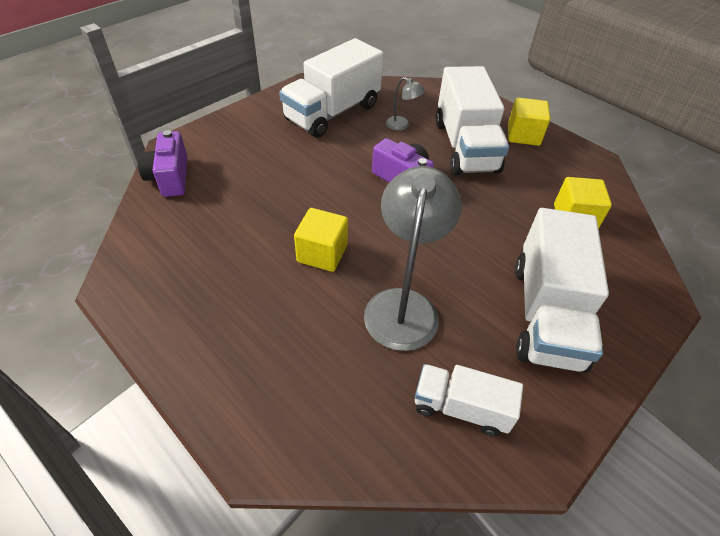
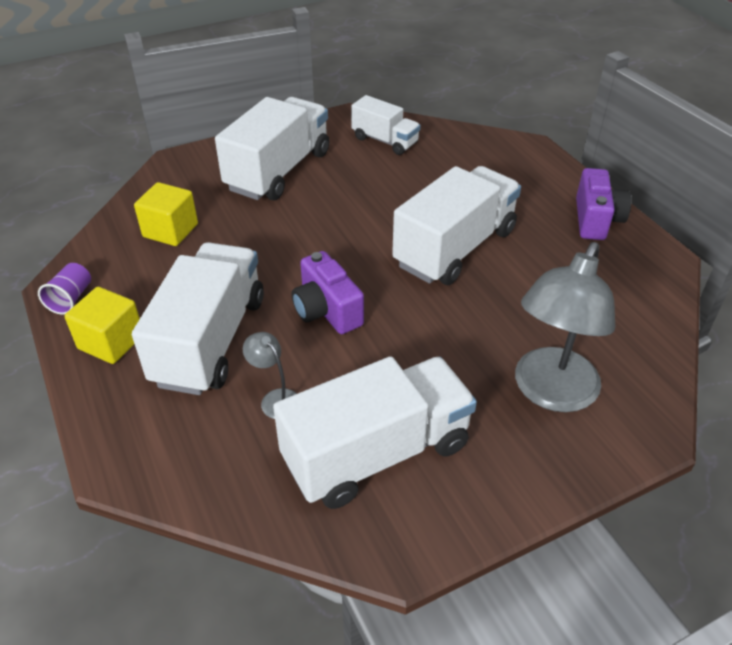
camera: 160 degrees left, 5 degrees down
(170, 177) = (640, 374): purple camera -> purple camera (596, 220)
(322, 253) = (455, 248): yellow cube -> white truck
(403, 305) = (394, 197): grey lamp -> grey lamp (550, 393)
(579, 153) = (71, 298): none -> purple cup

